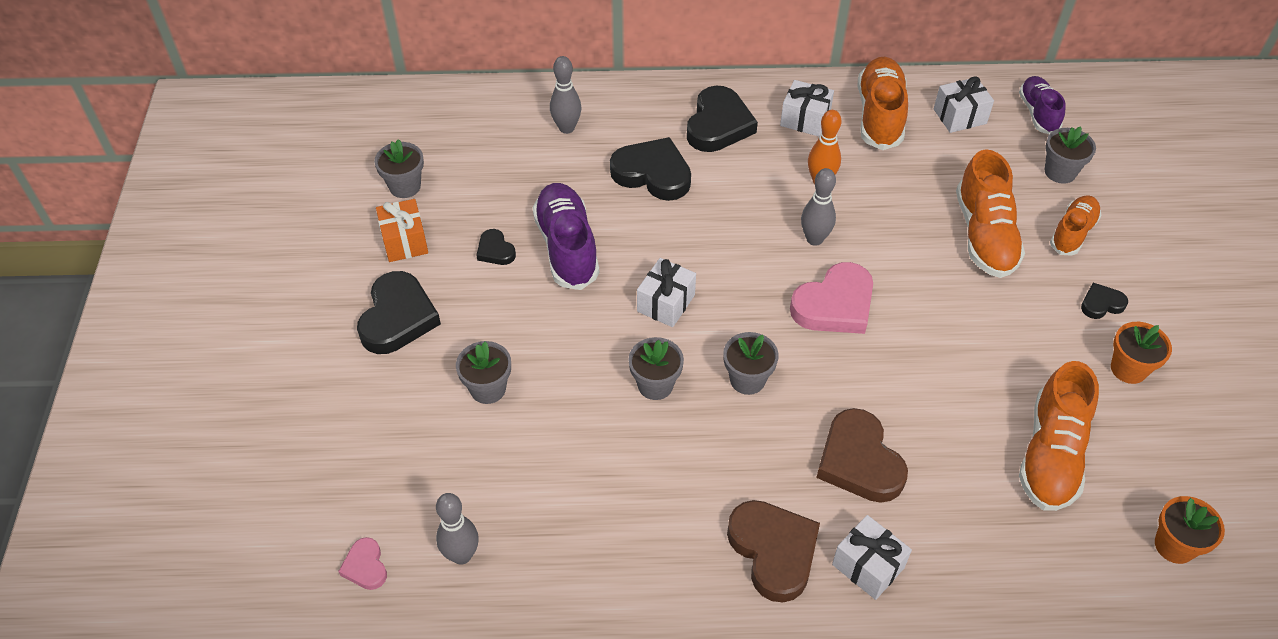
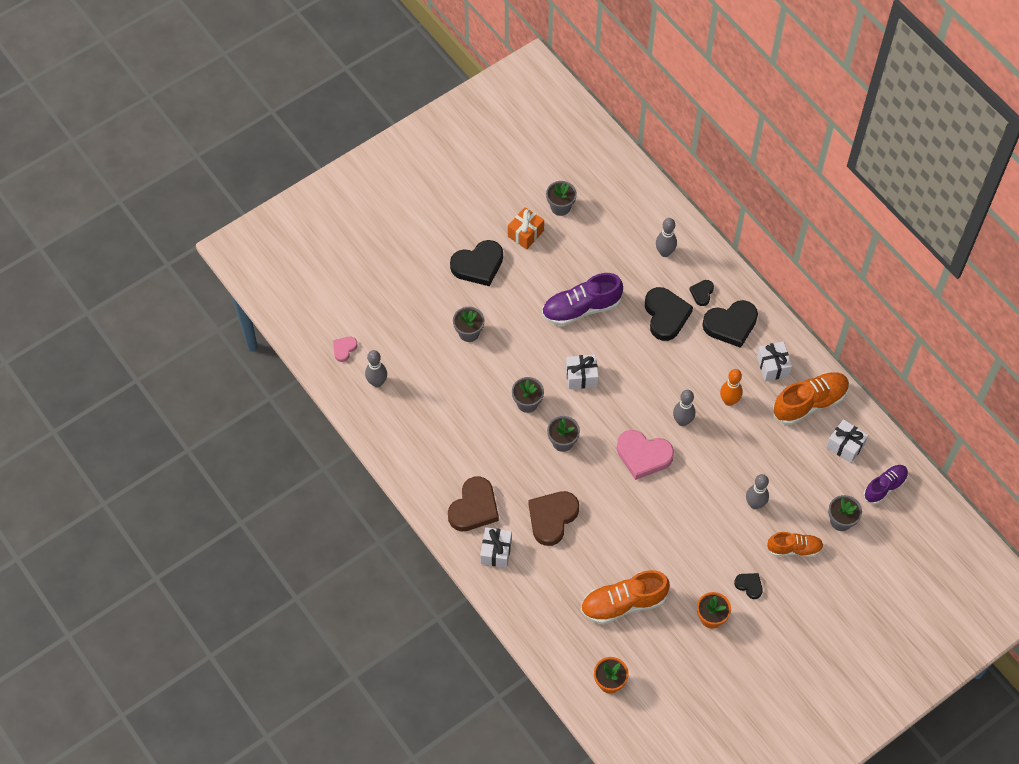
camera: 55 degrees right, 10 degrees up
(495, 250) = (553, 278): black heart -> black heart (702, 293)
(567, 247) = (581, 308): purple shoe -> purple shoe turned 150 degrees counterclockwise
(984, 235) = (755, 504): orange shoe -> grey bowling pin

